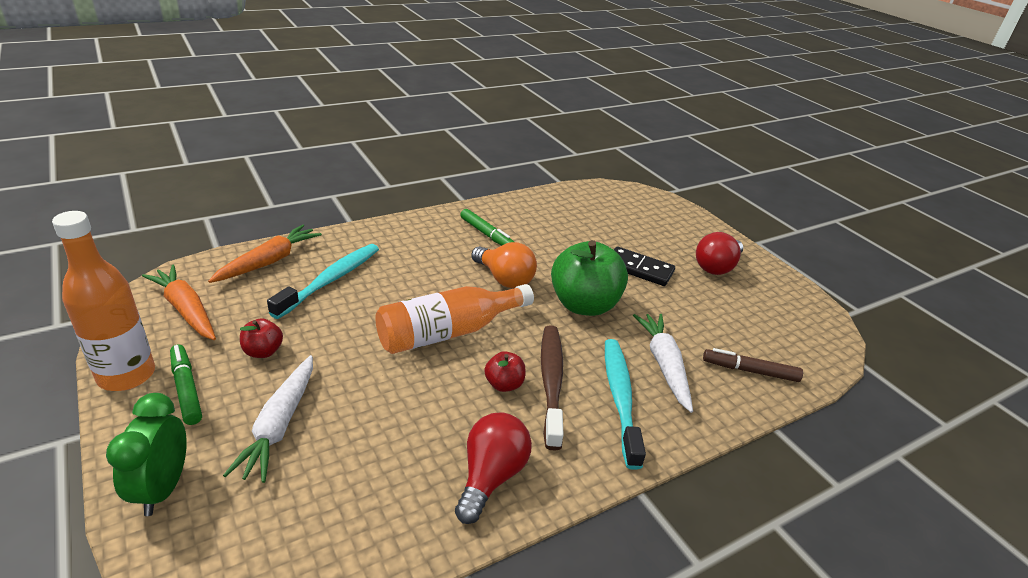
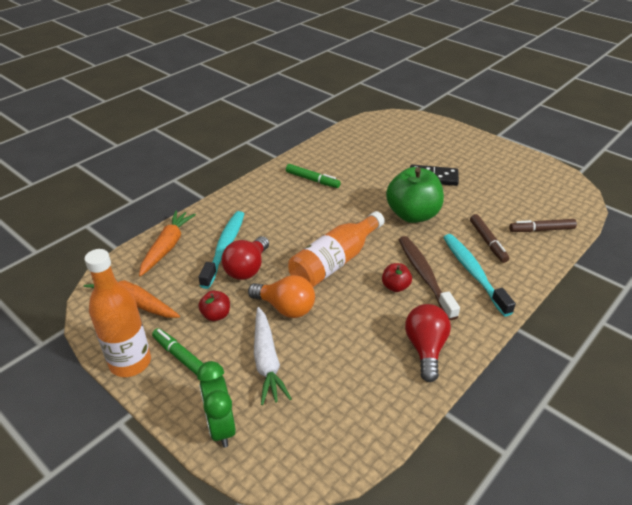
camera: 15 degrees left, 5 degrees up
(504, 279) = (347, 211): orange light bulb -> orange light bulb (285, 308)
(664, 365) = (487, 242): white carrot -> brown marker
(716, 267) = (482, 161): red light bulb -> red light bulb (247, 268)

